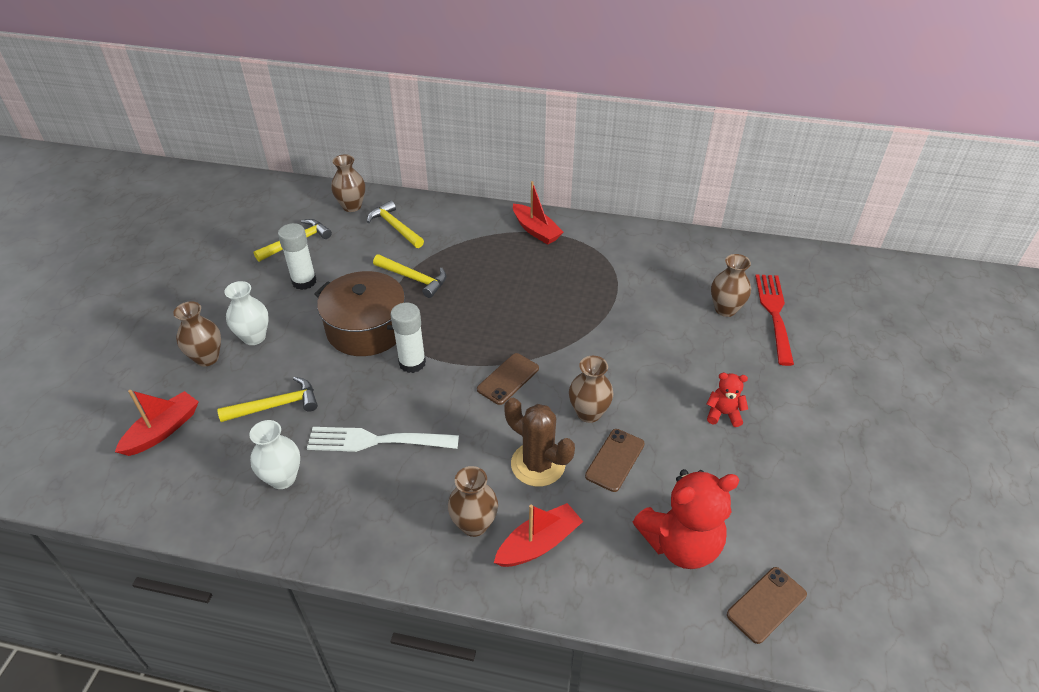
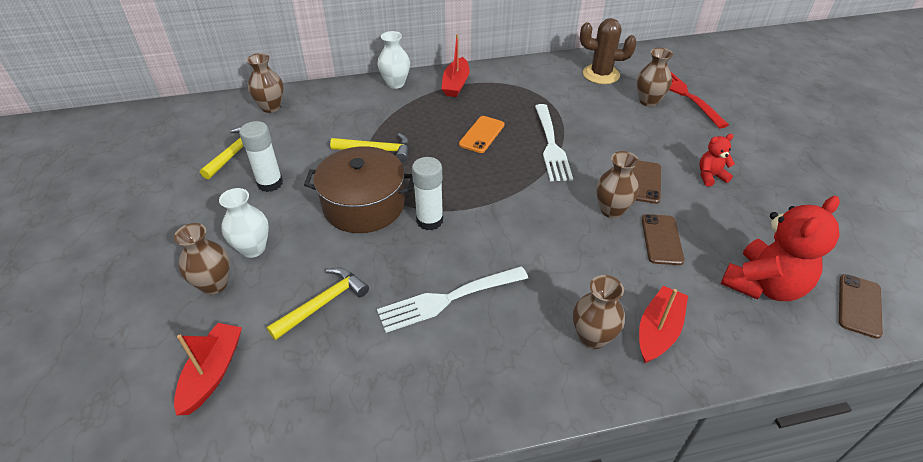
camera: 25 degrees left, 0 degrees up
(282, 478) = (380, 369): white vase -> white vase (395, 83)
(395, 227) = (327, 113): yellow hammer -> none
(508, 379) = (524, 206): brown phone -> brown phone (644, 182)
(521, 293) = (481, 134): none -> orange phone
(536, 230) = (456, 84): red boat -> red boat turned 75 degrees clockwise
(538, 464) = (604, 266): brown cactus -> brown cactus (601, 74)
(581, 325) = (550, 144): none -> white fork

